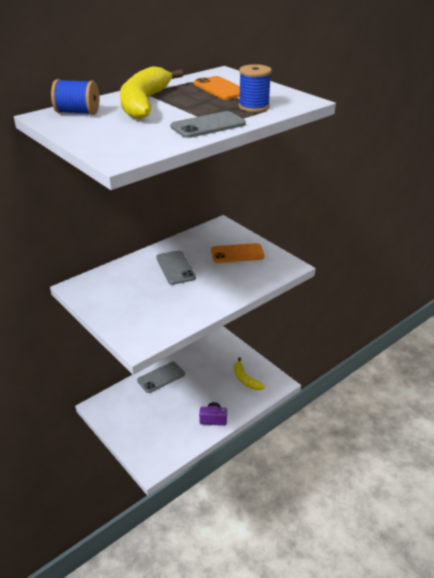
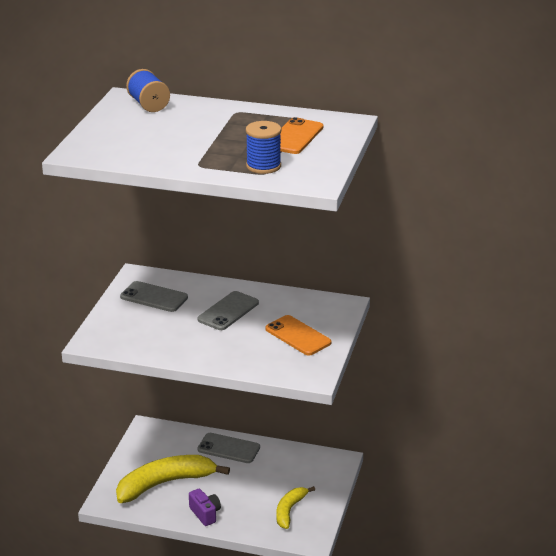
camera: 55 degrees right, 5 degrees down
(144, 103) = (207, 120): yellow banana -> yellow banana (165, 483)
(208, 125) = (187, 162): grey phone -> grey phone (154, 297)

